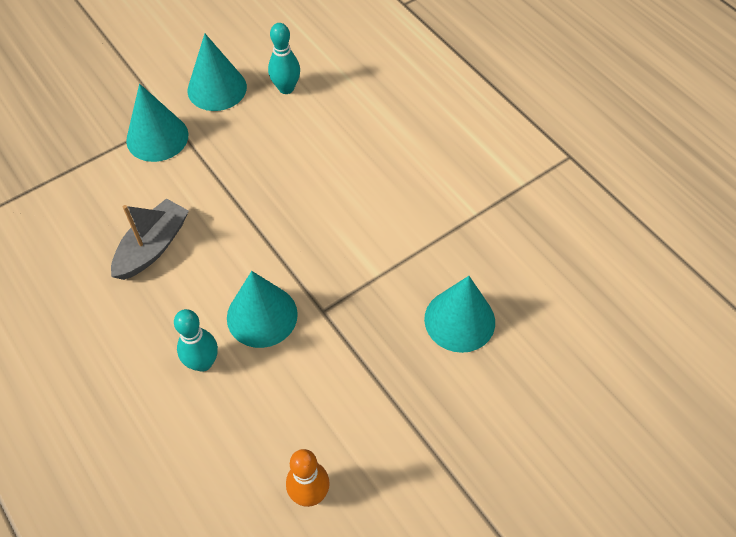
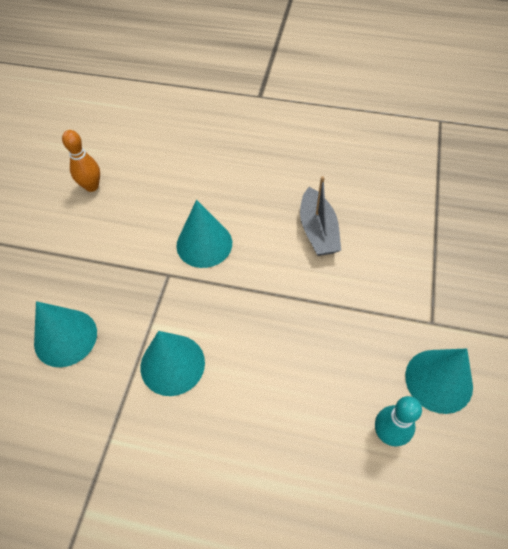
camera: 140 degrees right, 0 degrees up
(157, 137) = (419, 300): turquoise cone -> turquoise cone (172, 364)
(203, 363) = (211, 198): turquoise bowling pin -> none

